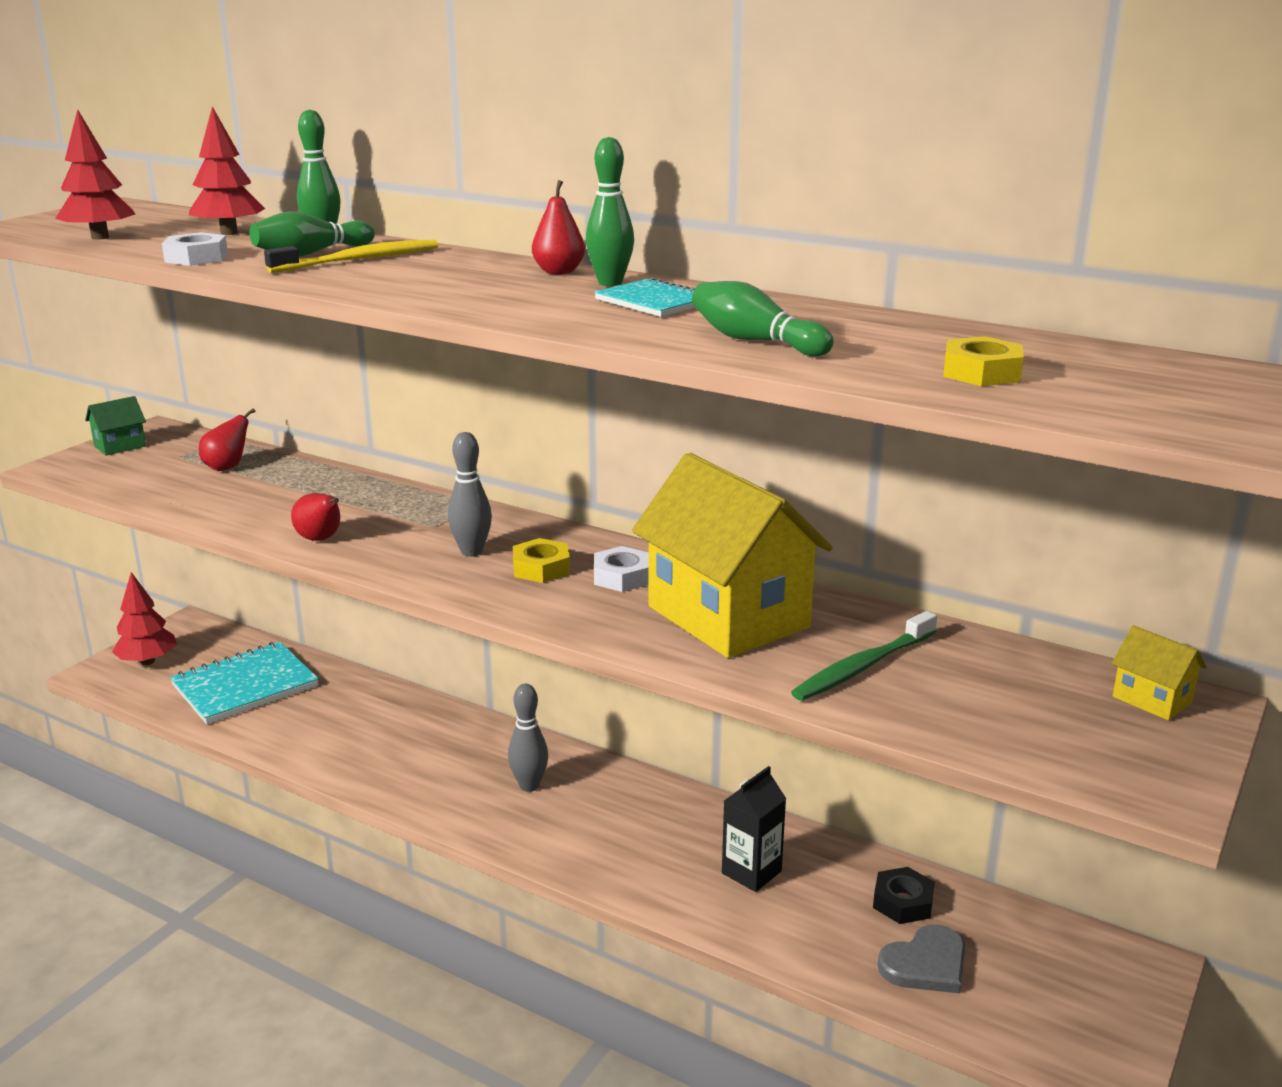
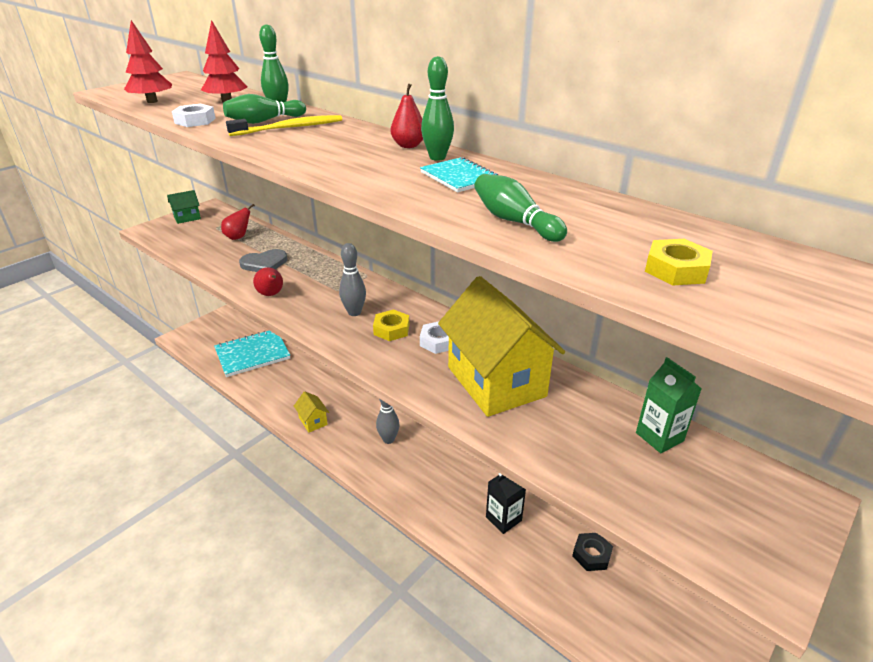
camera: 10 degrees right, 10 degrees up
(147, 661) = (207, 333): red tree -> none
(862, 667) = (574, 435): green toothbrush -> none
(926, 964) = (597, 604): grey heart -> grey heart (264, 263)
(985, 657) = (659, 437): none -> green carton
(1152, 699) = (773, 491): yellow house -> yellow house (313, 421)

